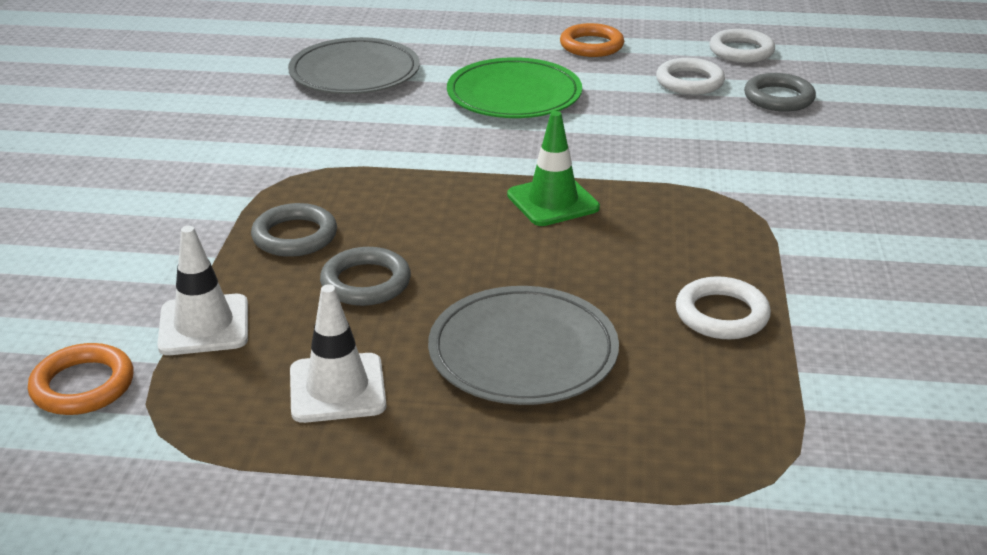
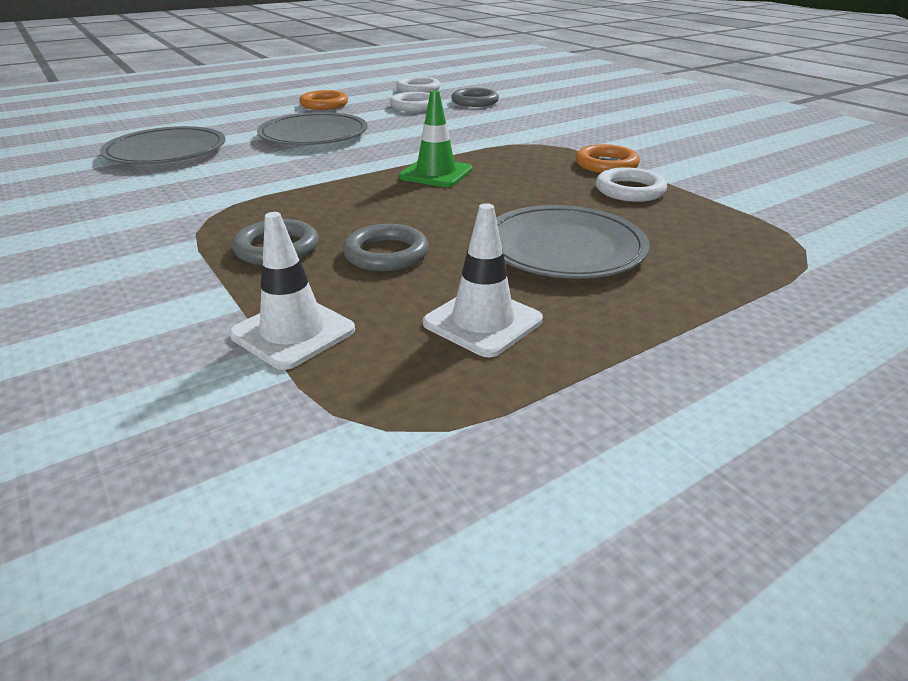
camera: 40 degrees left, 0 degrees up
(83, 385) = (238, 433): orange ring -> orange ring (606, 164)
(514, 95) = (314, 135): green plate -> grey plate

